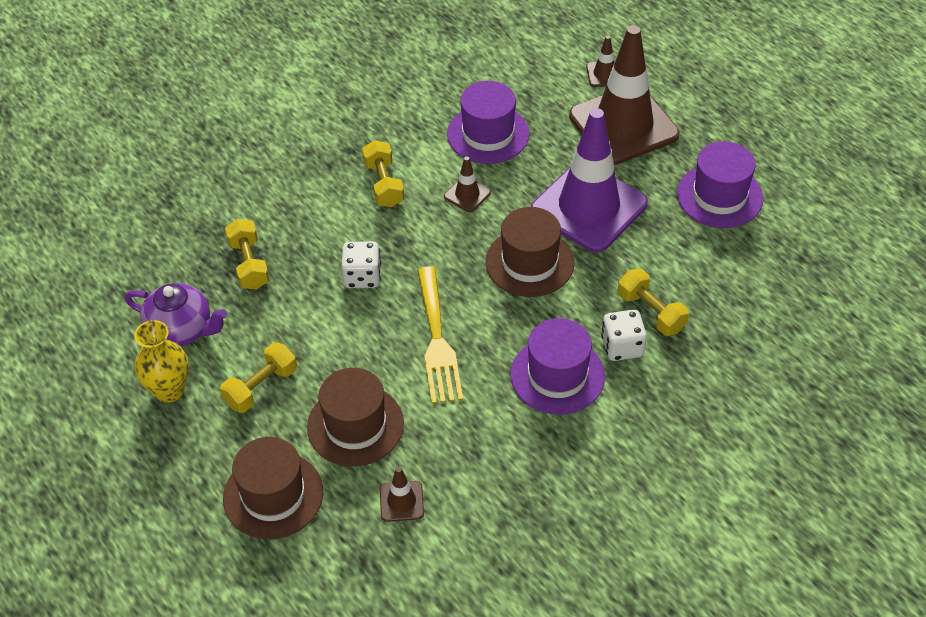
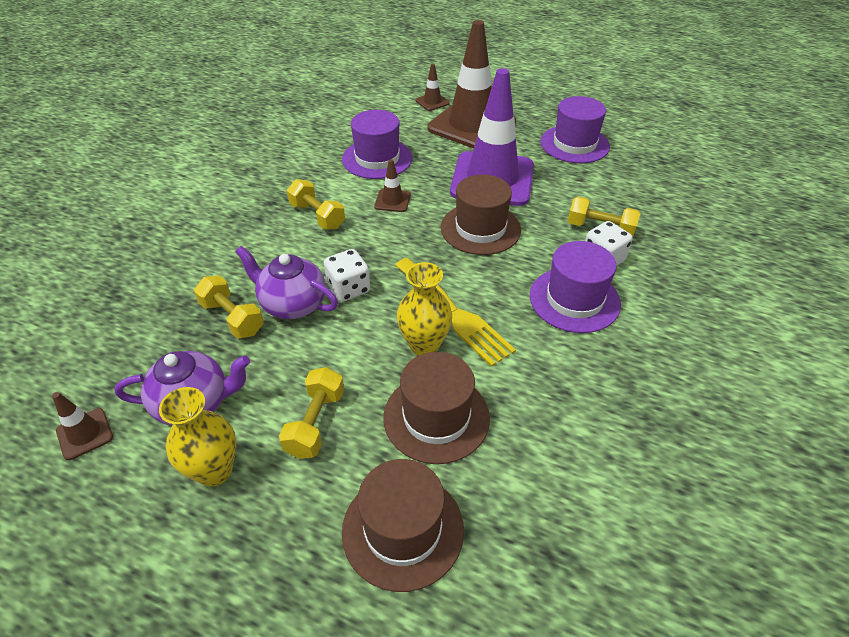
camera: 30 degrees left, 5 degrees down
(305, 272) = (292, 304): none -> purple teapot
(390, 359) = (424, 345): none -> yellow vase
(401, 501) = (536, 469): brown traffic cone -> brown traffic cone (85, 434)

